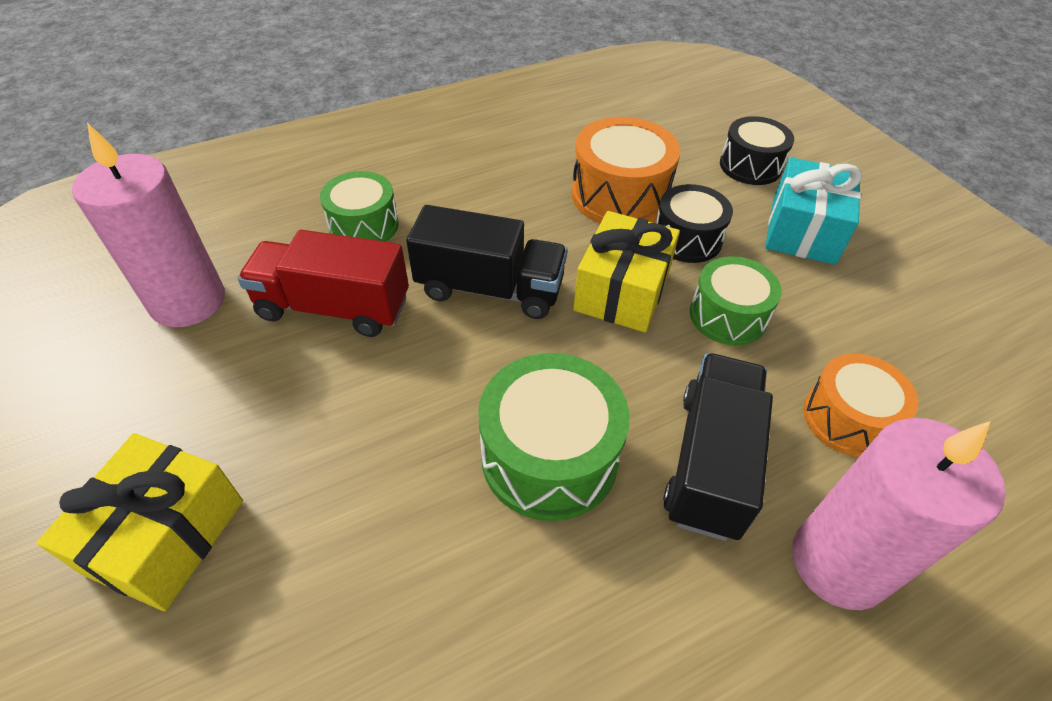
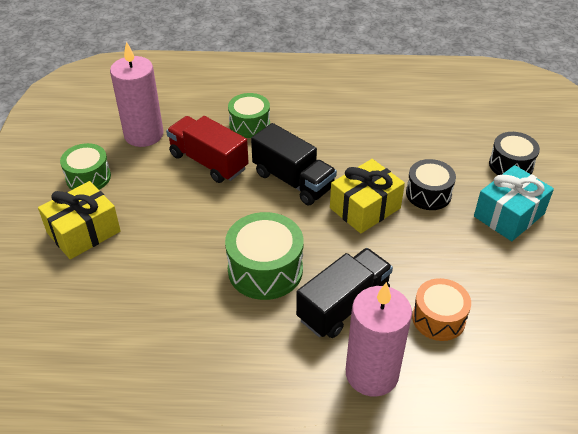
camera: 30 degrees right, 5 degrees down
(619, 195) = (407, 155): orange drum -> none
(728, 316) = (416, 243): green drum -> green drum (88, 177)

